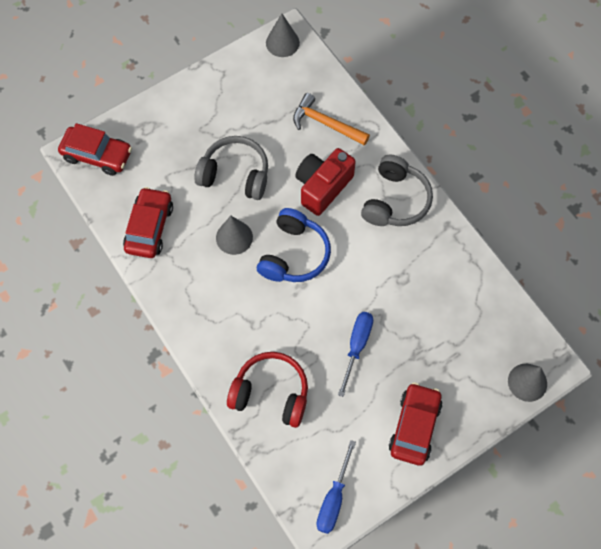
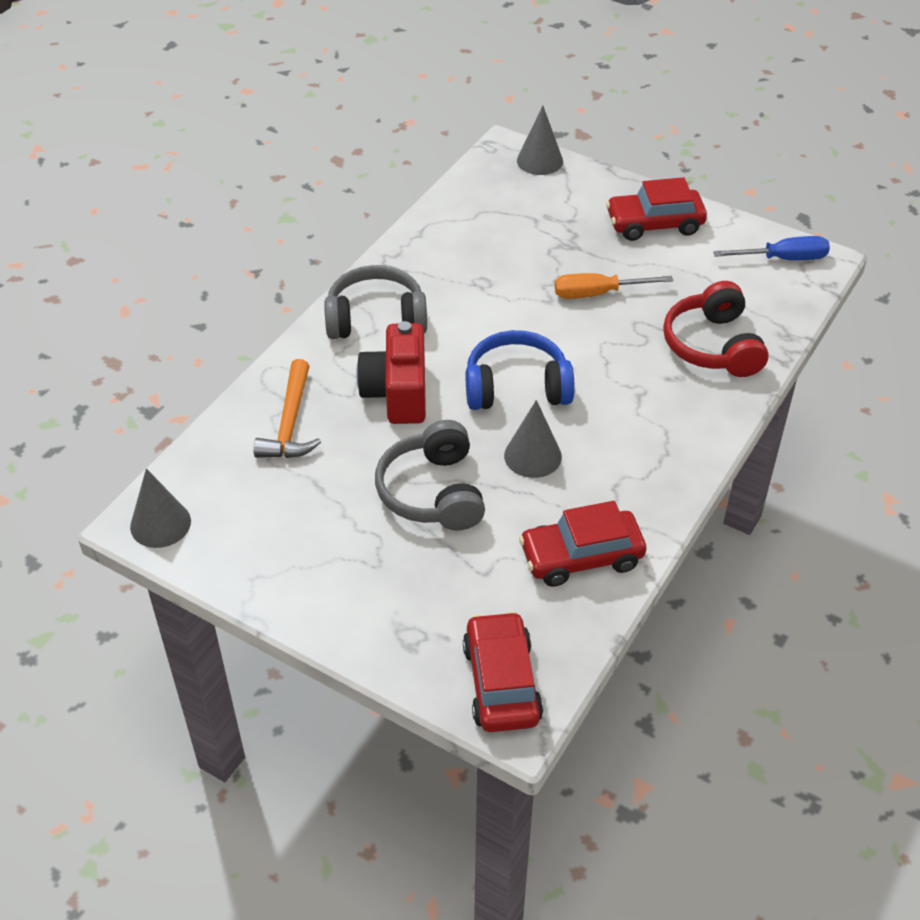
camera: 115 degrees left, 20 degrees down
(322, 187) = (397, 393): red camera -> red camera turned 75 degrees clockwise
(357, 346) = (597, 294): blue screwdriver -> orange screwdriver

